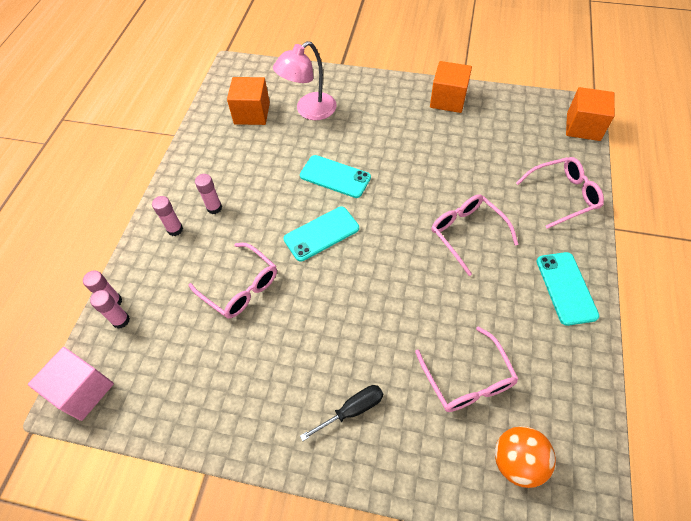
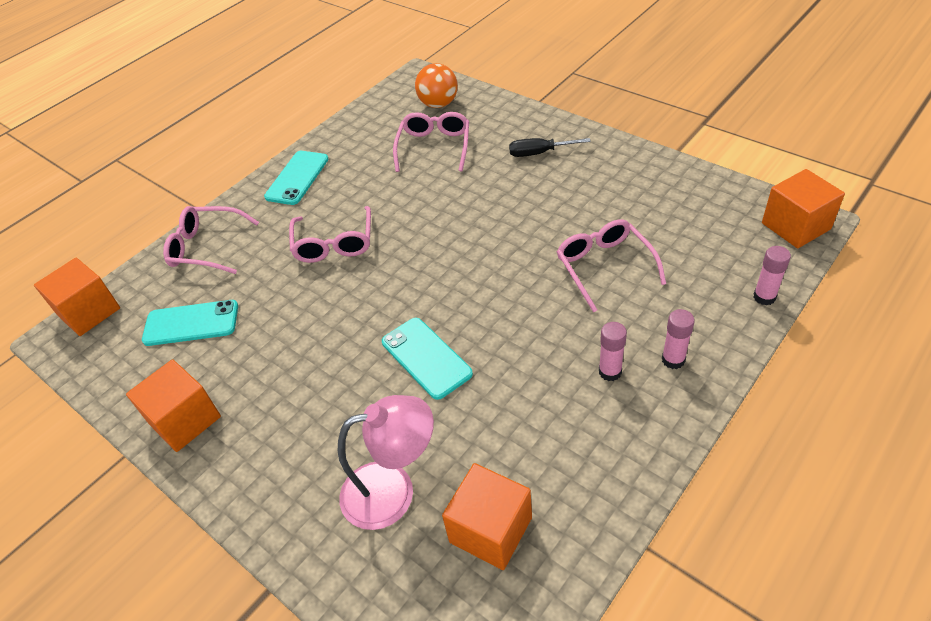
camera: 150 degrees left, 10 degrees down
(83, 390) = (795, 226): pink cube -> orange cube
(121, 320) = (754, 275): pink glue stick -> none
(321, 234) = (486, 293): turquoise phone -> turquoise phone (191, 323)

